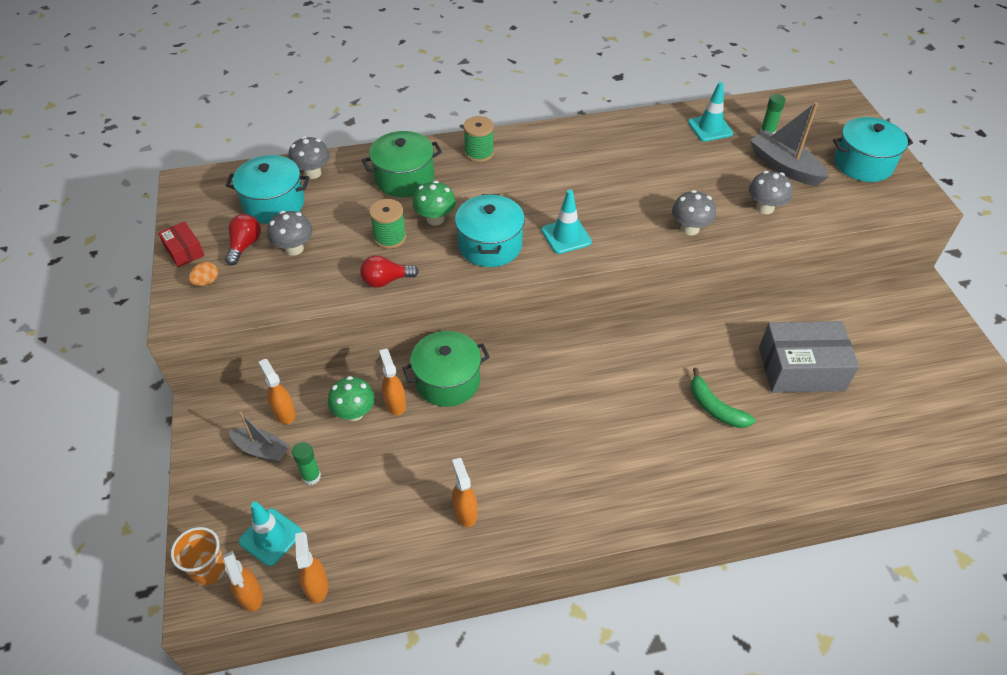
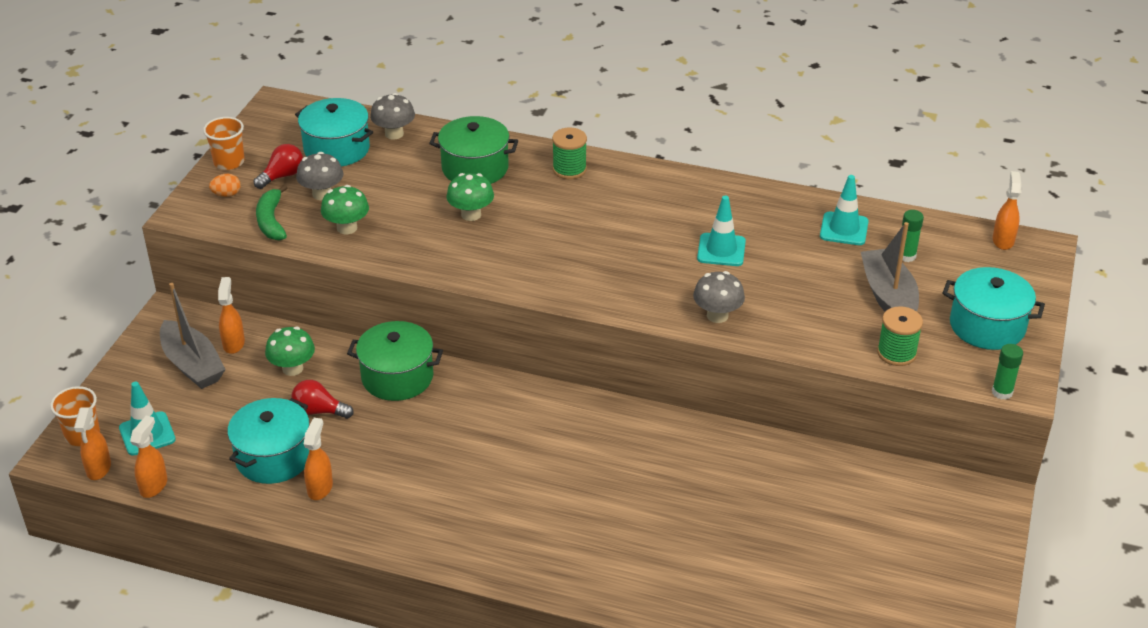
camera: 30 degrees right, 10 degrees down
(184, 251) = (229, 162): red box -> orange cup
(262, 450) = (192, 365): grey boat -> grey boat, size x1.53
(311, 476) = (215, 403): green glue stick -> green glue stick (1002, 392)
(341, 270) = (347, 228): none -> green mushroom
(386, 281) = (378, 251): red light bulb -> red light bulb (319, 411)
(390, 237) = (414, 216): green spool -> green spool (896, 353)
(395, 403) = (334, 376): orange spray bottle -> orange spray bottle (1003, 240)
(490, 245) = (501, 256): turquoise pot -> turquoise pot (273, 457)
(566, 236) = (582, 276): turquoise traffic cone -> turquoise traffic cone (721, 250)
(715, 407) = (636, 508): green banana -> green banana (271, 221)
(765, 208) = (821, 326): grey mushroom -> none
(801, 369) = (765, 514): grey box -> none

